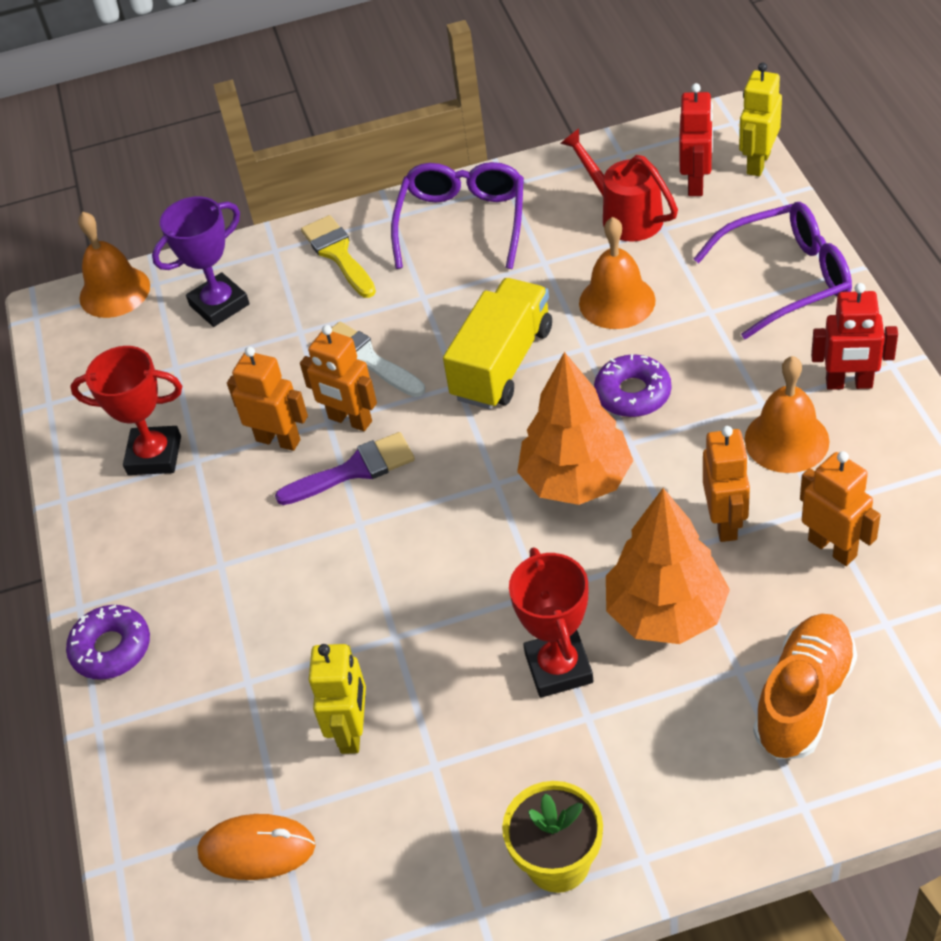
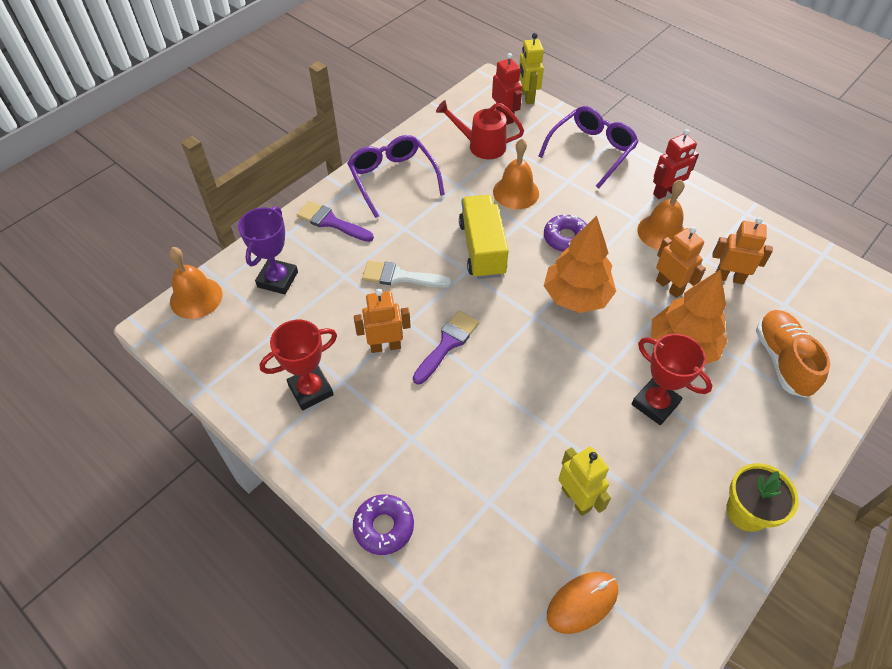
camera: 40 degrees left, 5 degrees up
(338, 254) = (331, 222): yellow brush -> purple brush
(350, 420) = (420, 316): orange robot -> none

